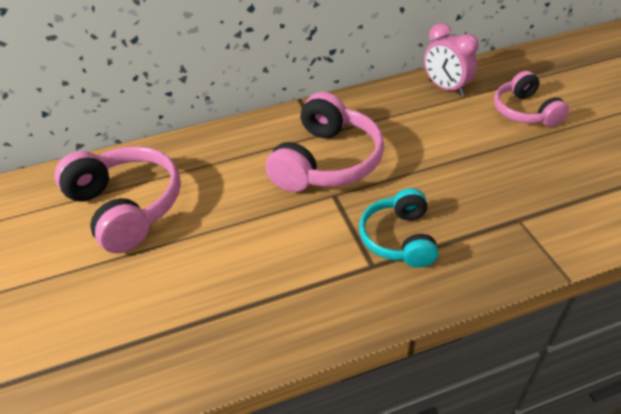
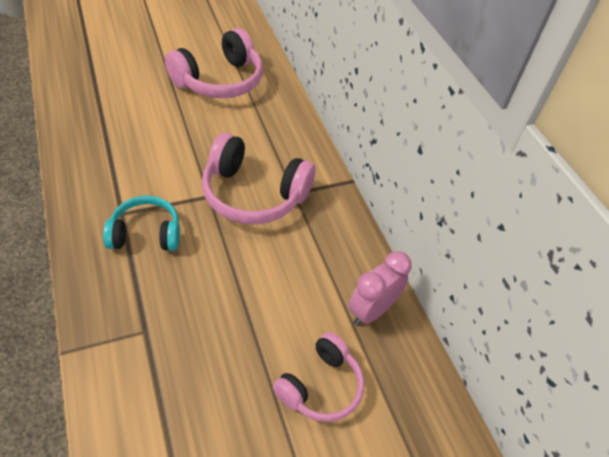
camera: 80 degrees right, 5 degrees up
(525, 111) = (320, 386): pink headphones -> pink headphones turned 150 degrees clockwise

